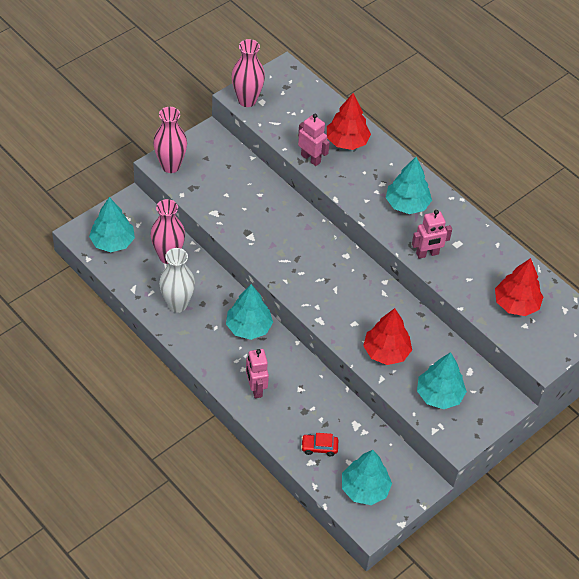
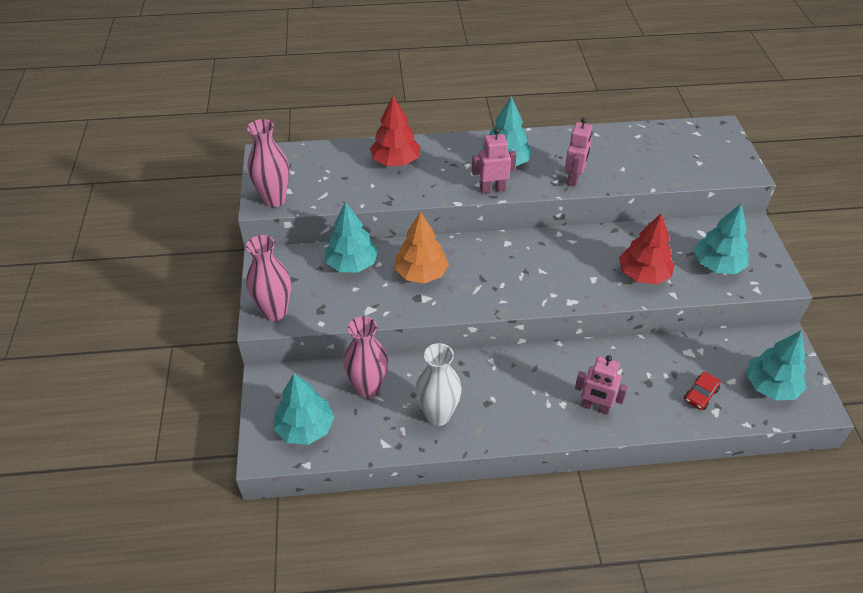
camera: 50 degrees left, 5 degrees down
(249, 327) = (513, 371): turquoise tree -> turquoise tree (352, 264)
(271, 222) = (421, 273): none -> orange tree
(311, 158) = (392, 194): pink robot -> pink robot (492, 189)
(516, 304) = (672, 156): red tree -> none

